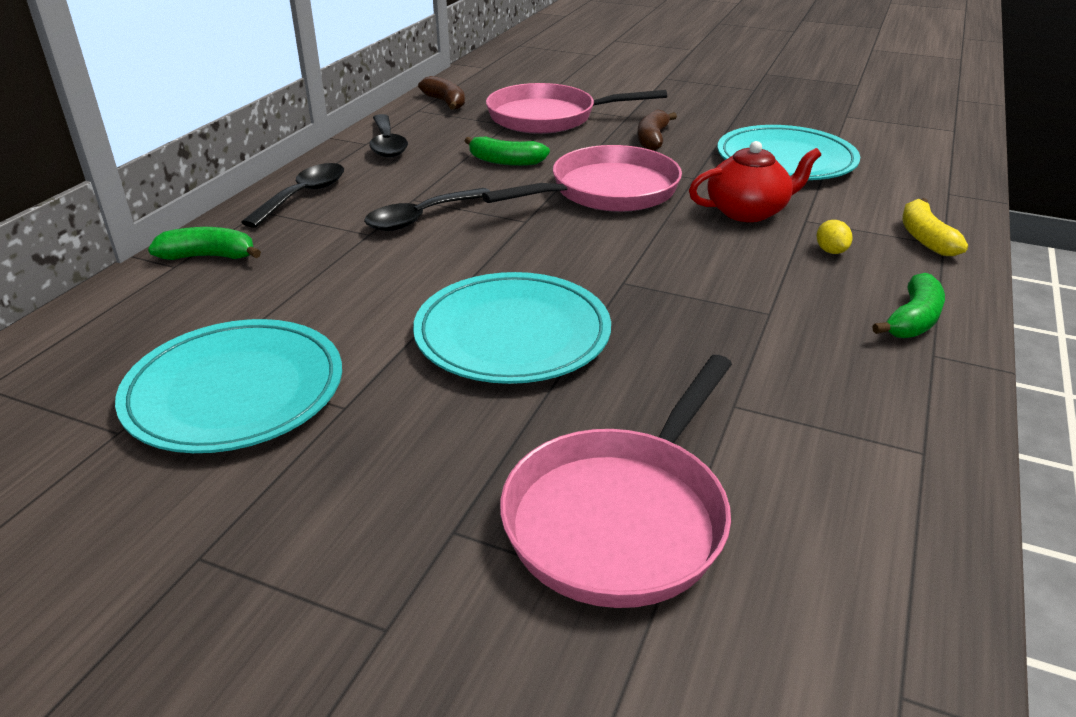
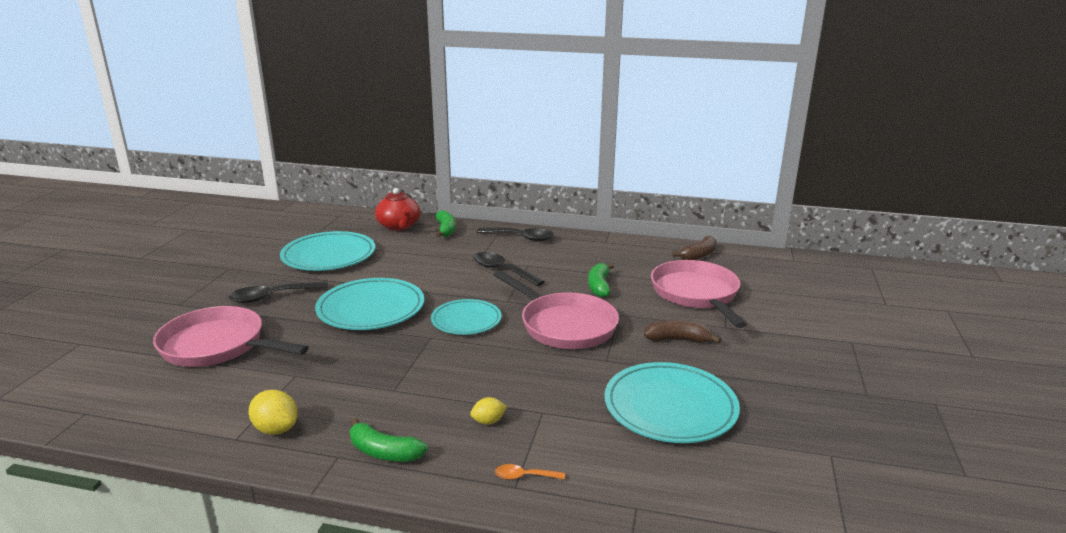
camera: 80 degrees right, 10 degrees down
(387, 144) = (607, 247): black spoon -> black spoon (272, 297)
(577, 253) = (466, 320): none -> turquoise plate
(748, 211) = (549, 384): red teapot -> red teapot (399, 226)
(888, 413) = (276, 429): none -> yellow lemon
(925, 238) = (524, 476): yellow banana -> orange spoon

